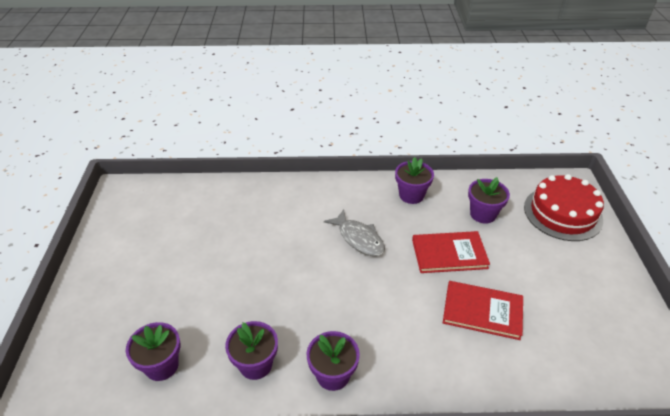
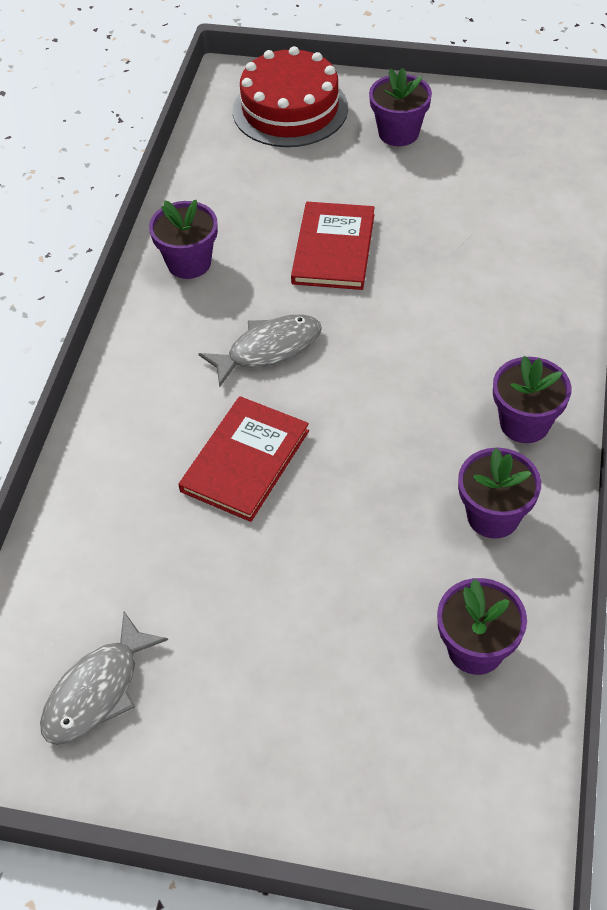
camera: 75 degrees left, 10 degrees up
(144, 218) = (97, 691): none -> grey fish
(482, 311) = (447, 241): red book -> red book (245, 461)
(483, 214) = (263, 191): purple flower pot -> purple flower pot (398, 133)

